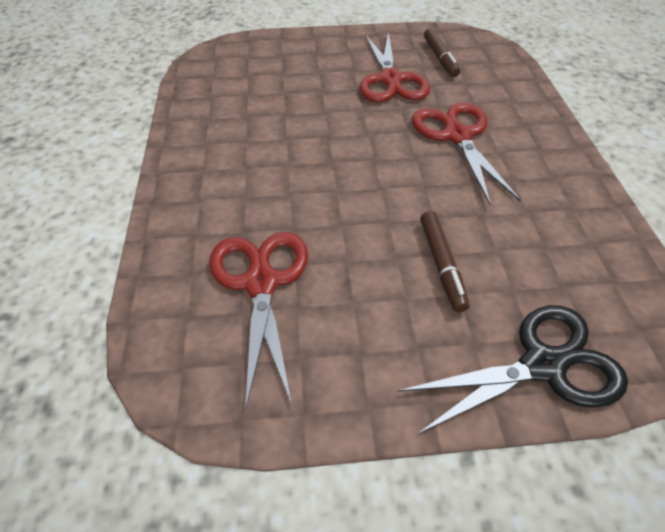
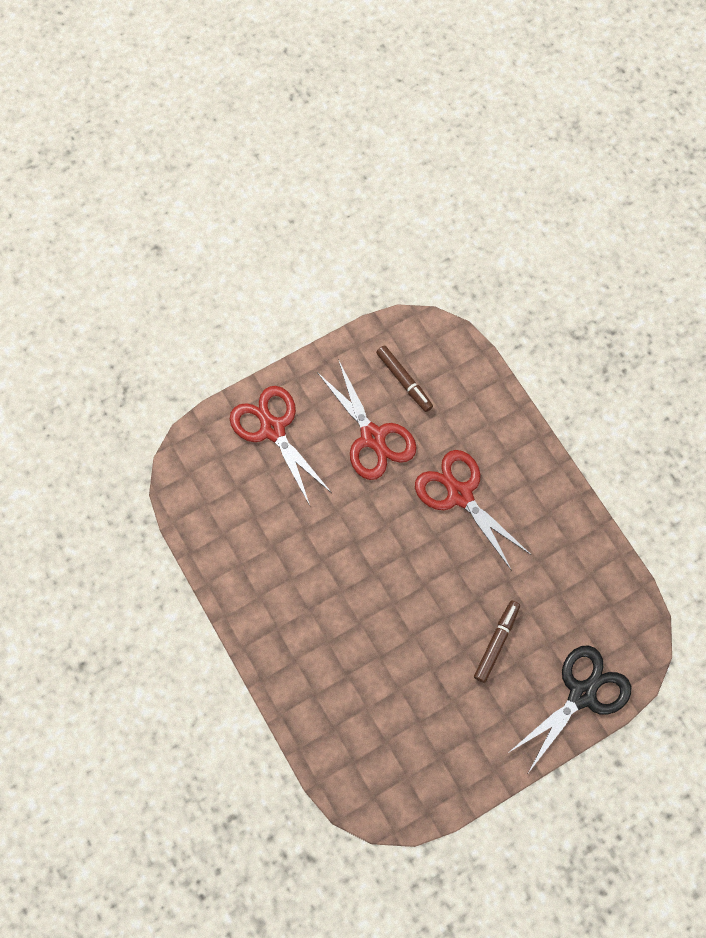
camera: 25 degrees left, 20 degrees up
(260, 282) = (385, 714): red scissors -> red scissors (272, 429)
(441, 265) = (496, 642): brown marker -> brown marker turned 120 degrees counterclockwise

